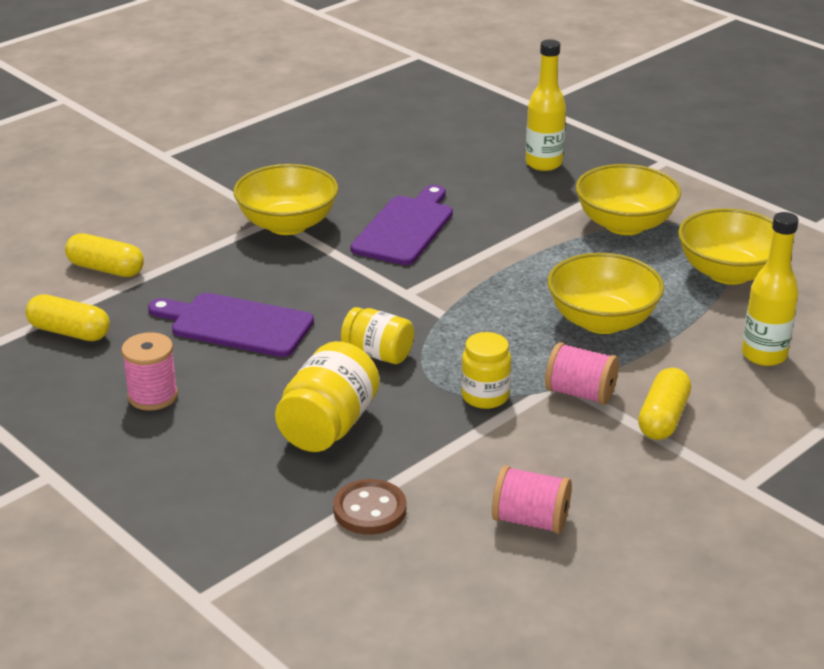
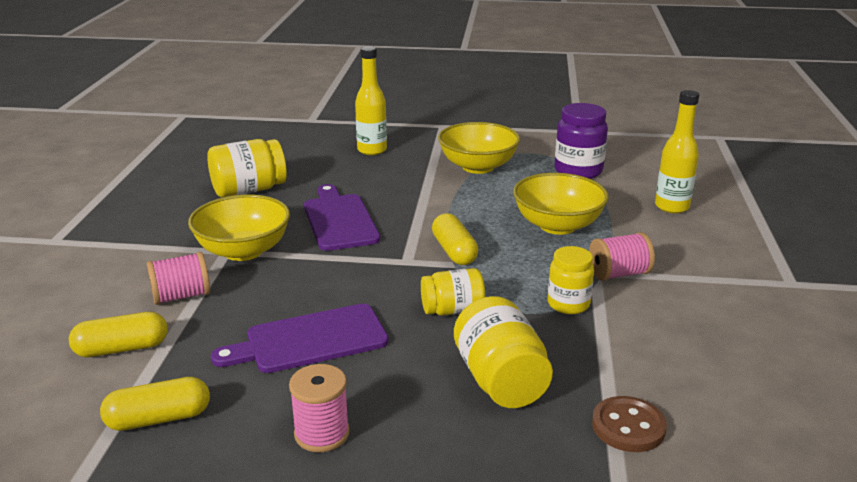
camera: 40 degrees left, 5 degrees down
(368, 165) = (249, 190): none -> yellow jar
(530, 520) = (731, 371): pink spool -> pink spool (181, 296)
(663, 418) = (686, 266): yellow capsule -> yellow capsule (454, 251)
(728, 273) = (578, 171): yellow bowl -> purple jar

